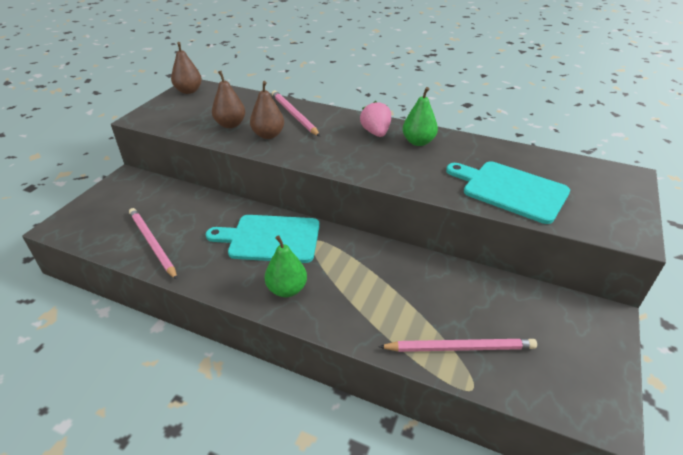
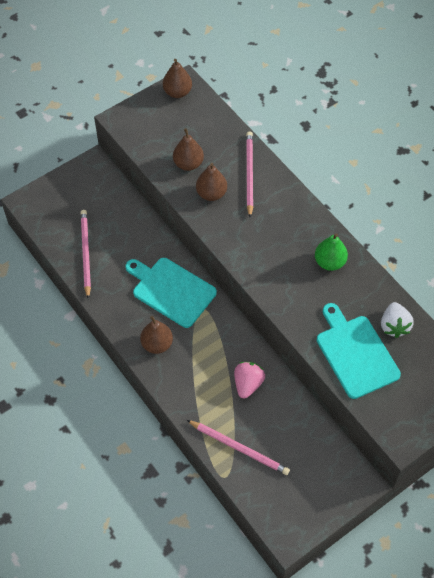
camera: 30 degrees right, 20 degrees up
(287, 289) = (157, 344): green pear -> brown pear
(376, 133) = (302, 233): pink strawberry -> pink strawberry (248, 384)
(518, 161) = (394, 326): none -> white strawberry

